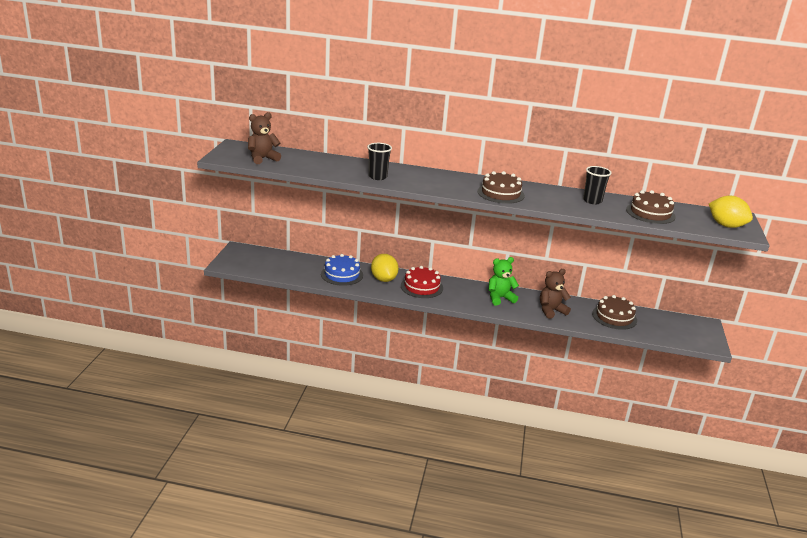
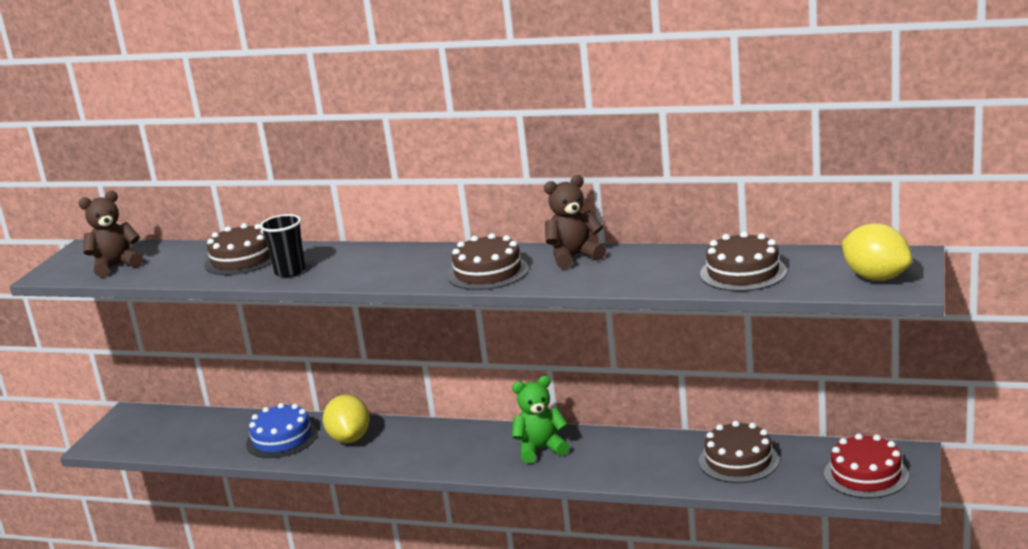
camera: 10 degrees right, 5 degrees down
(343, 165) = (242, 259): none -> brown cake
(421, 287) = (410, 444): red cake -> red cake (866, 475)
(551, 311) = (626, 462): brown teddy bear -> brown teddy bear (574, 257)
(592, 201) = (646, 263): black cup -> none

